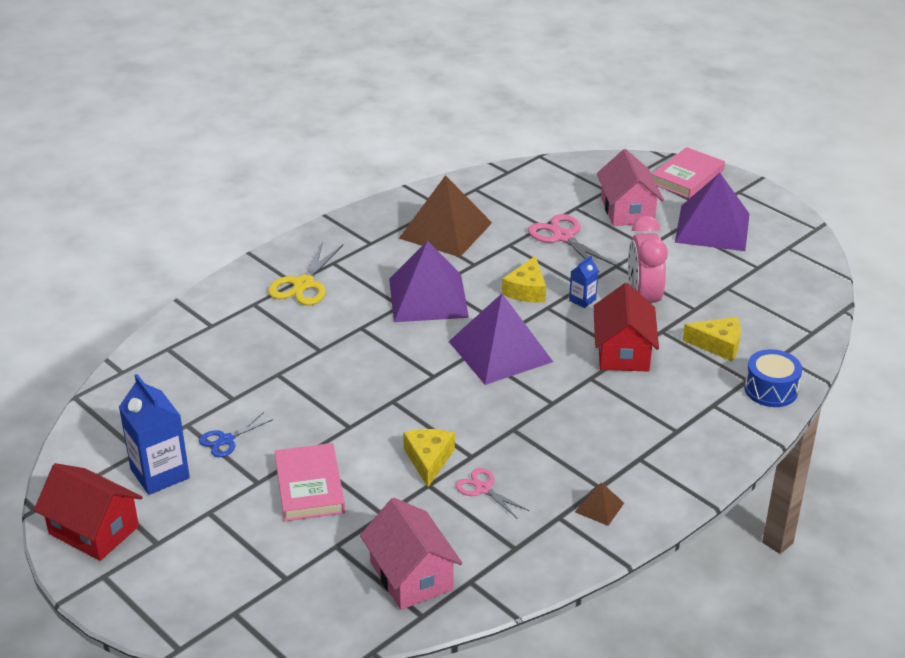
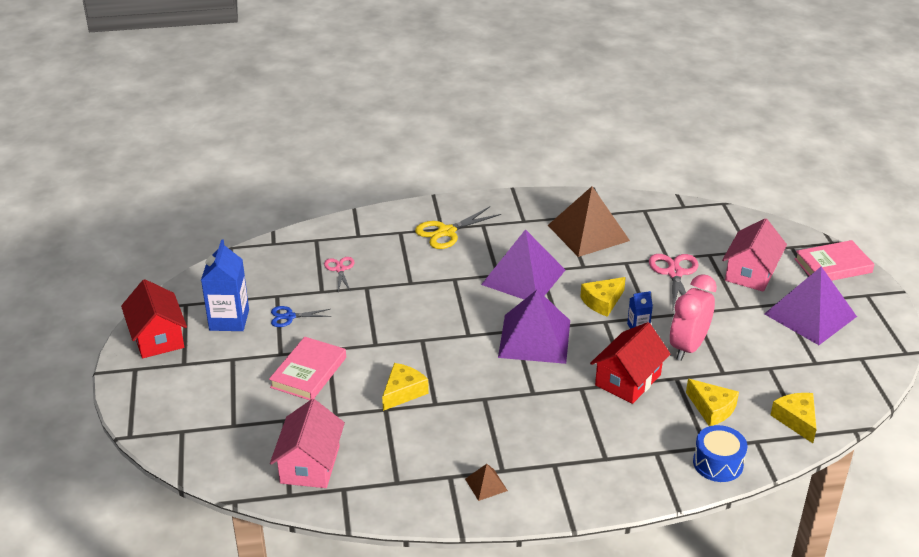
camera: 35 degrees right, 0 degrees up
(483, 489) = (418, 430): pink scissors -> pink scissors (340, 269)
(792, 323) = (796, 420): none -> yellow cheese

